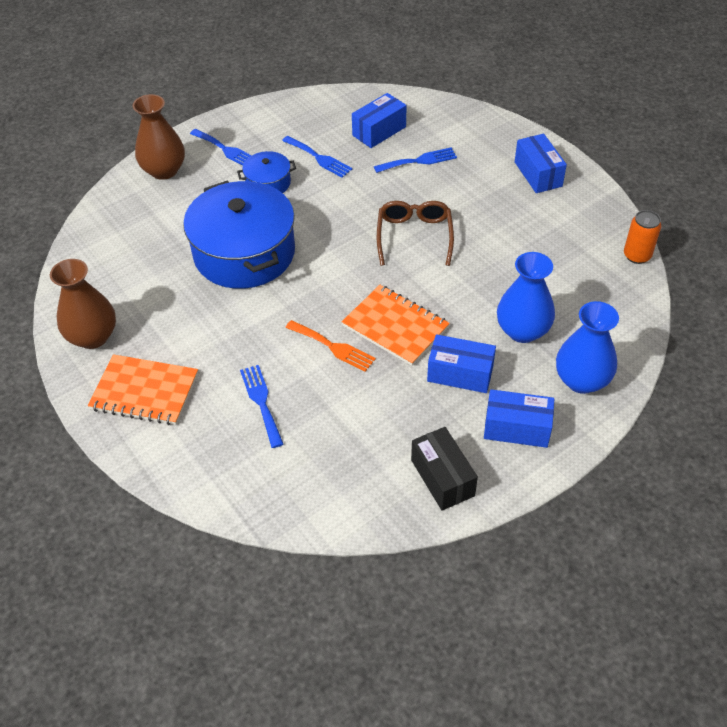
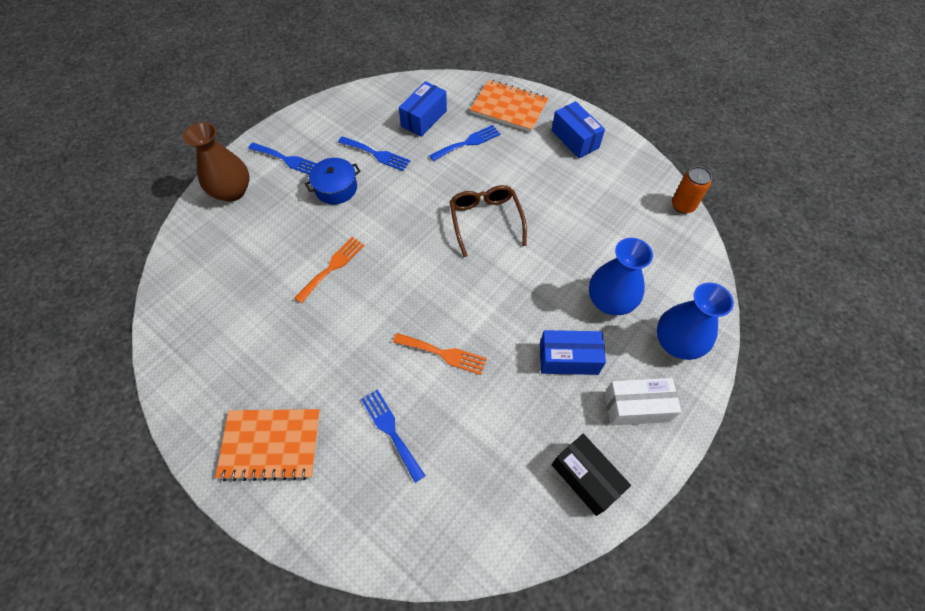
camera: 15 degrees left, 10 degrees up
(93, 336) = (202, 391): brown vase -> none
(244, 253) = (332, 267): blue pot -> orange fork
(395, 327) = (495, 320): orange notebook -> orange notebook (509, 108)
(516, 428) = (636, 407): blue box -> white box

